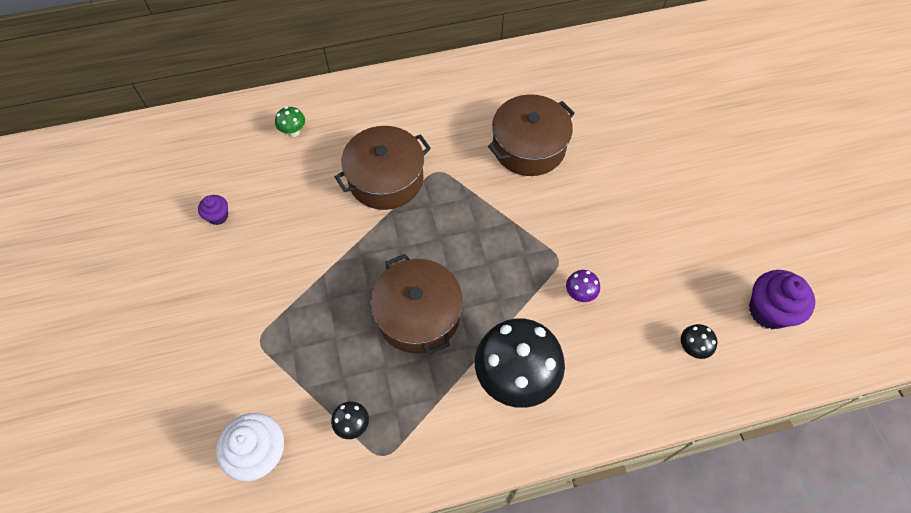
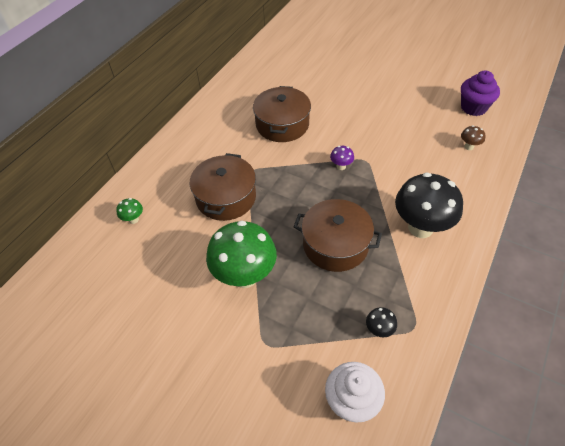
camera: 45 degrees left, 10 degrees down
(218, 216) = (143, 305): purple cupcake -> none
(313, 267) = (245, 276): none -> green mushroom
(579, 294) = (395, 166): purple mushroom -> purple mushroom (341, 166)
(692, 348) = (469, 147): black mushroom -> brown mushroom

